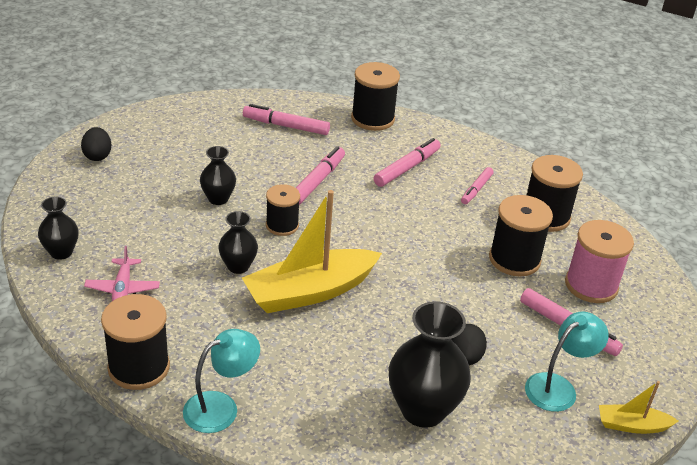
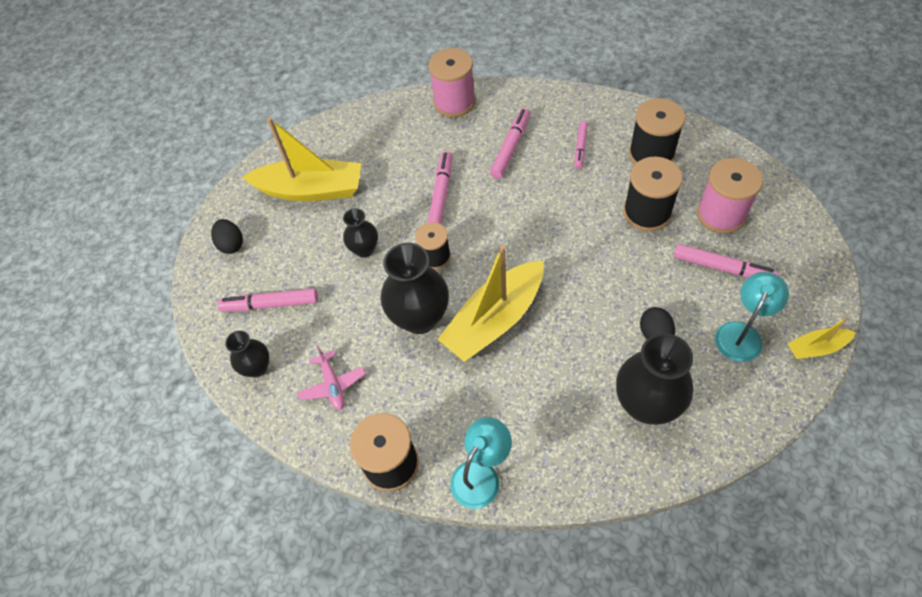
camera: 10 degrees left, 20 degrees up
(196, 140) = (311, 190): none -> yellow boat
(238, 266) = (420, 318): black vase -> black vase, size x1.79
(286, 126) = (382, 141): pink marker -> pink marker (270, 304)
(372, 119) = (454, 102): black spool -> pink spool

